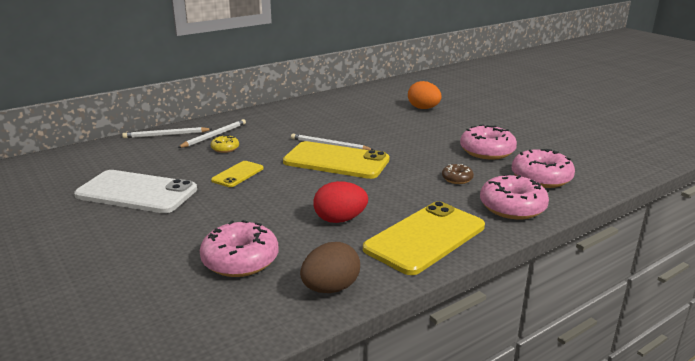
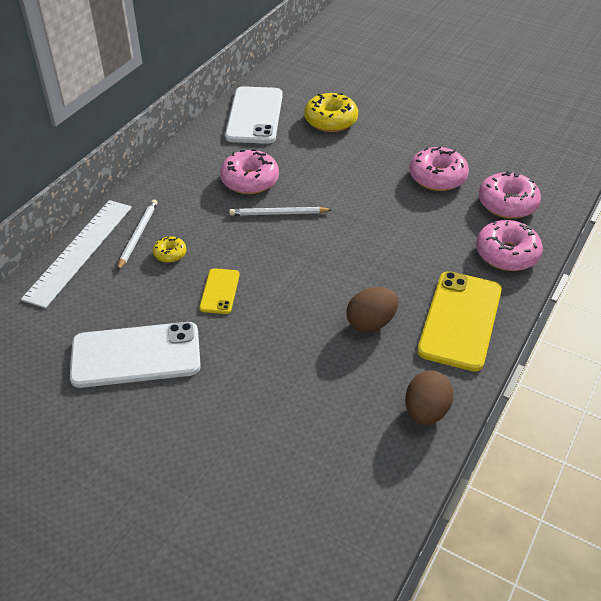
camera: 25 degrees left, 20 degrees up
(166, 135) = (79, 251): white pencil -> white ruler
(240, 260) = (323, 409): pink donut -> pink donut (250, 180)
(336, 161) = (304, 237): yellow phone -> none
(340, 219) = (371, 323): red egg -> brown egg
(366, 97) = (255, 115): none -> white phone
(423, 108) = (331, 121): orange egg -> yellow donut
(457, 179) = (436, 229): brown donut -> none

